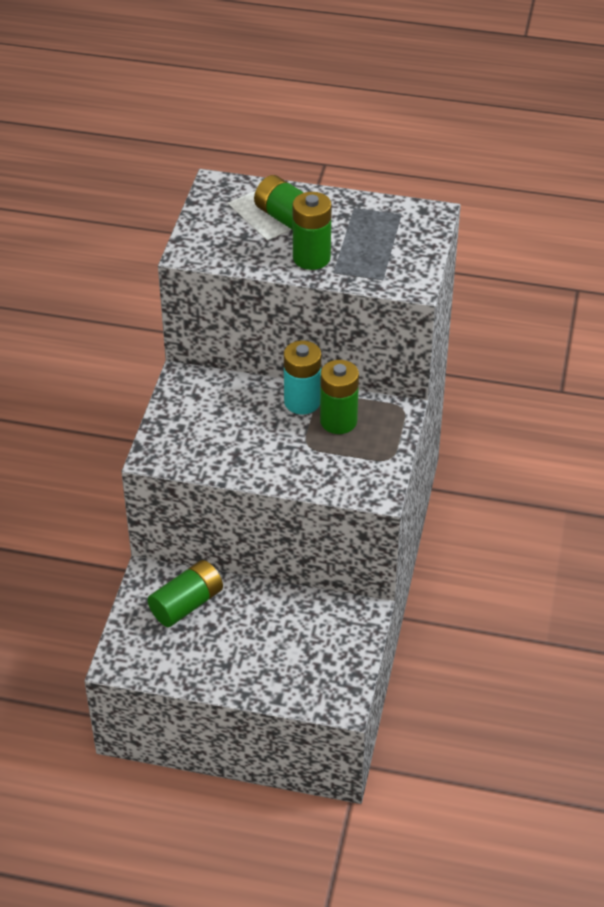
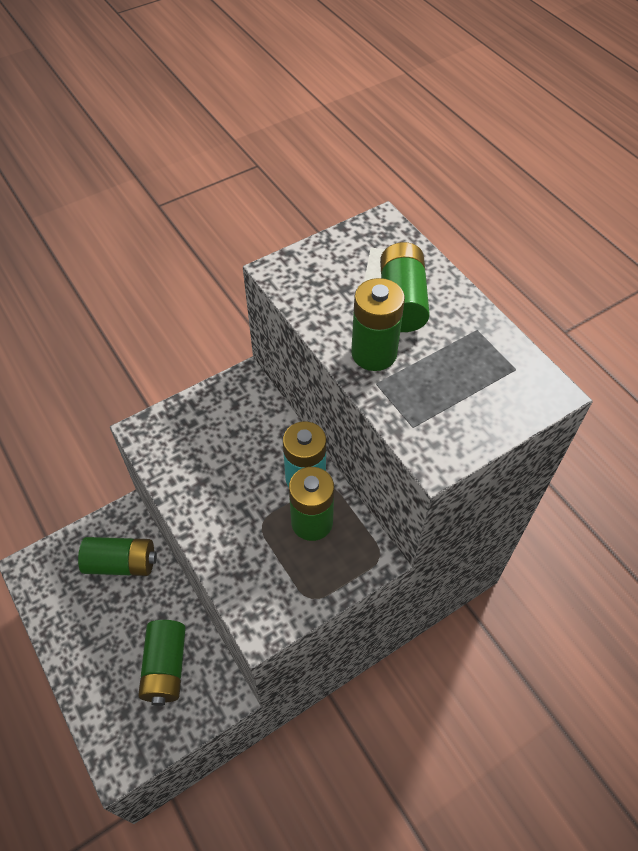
camera: 45 degrees right, 10 degrees up
(303, 632) = (165, 667): none -> green battery

